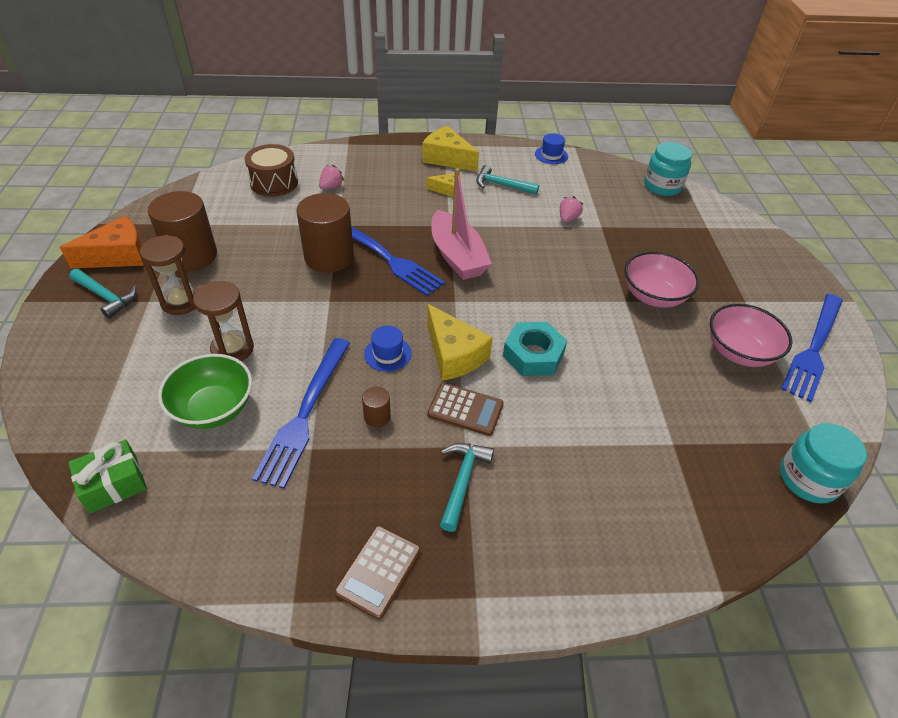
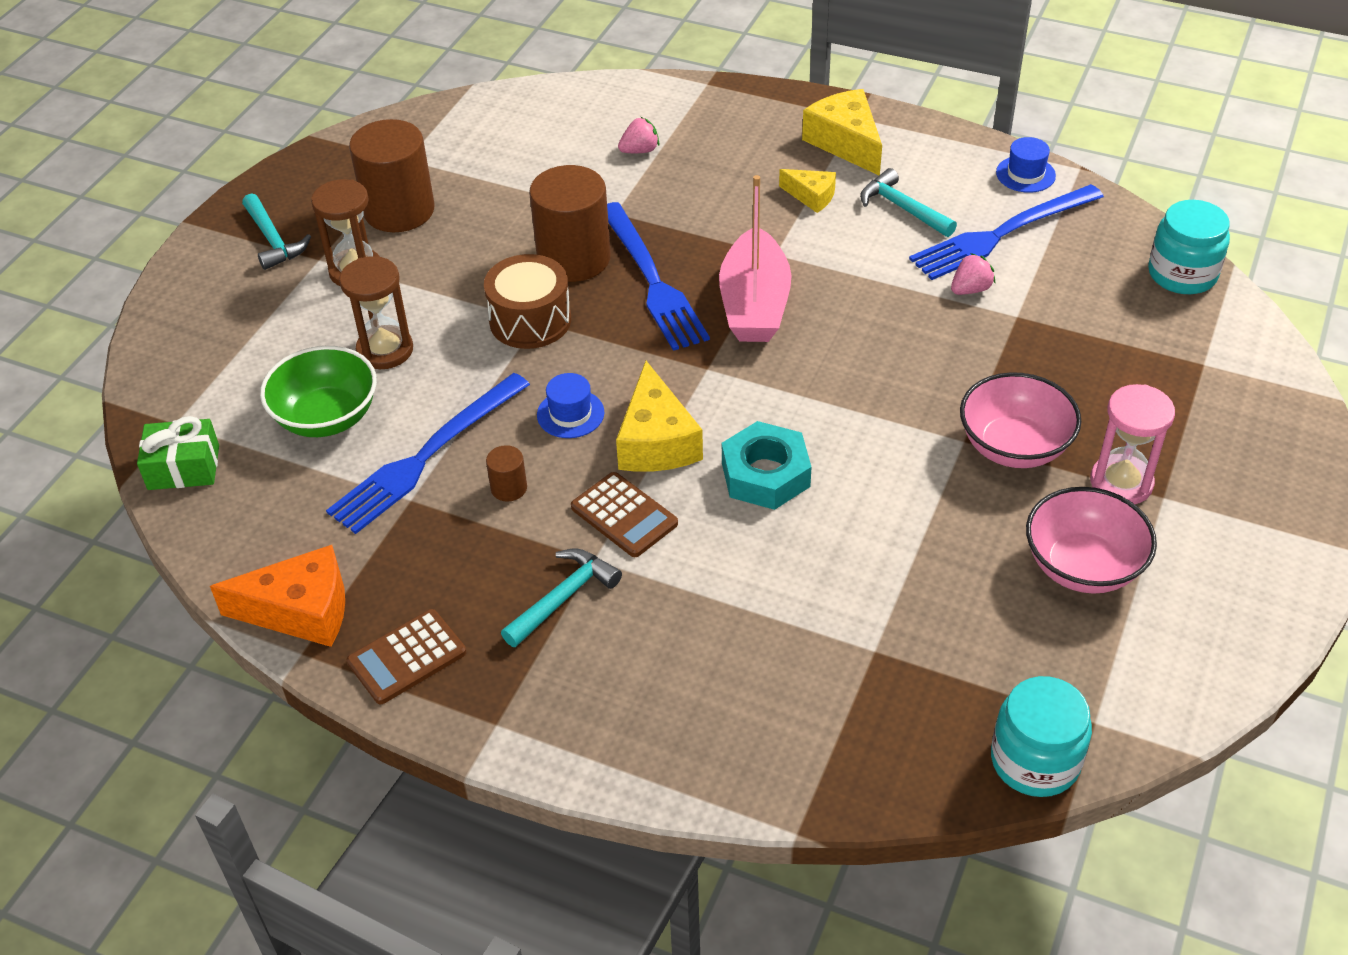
camera: 30 degrees right, 0 degrees up
(118, 256) = (312, 187): orange cheese -> orange cheese (301, 611)
(274, 183) = (563, 126): brown drum -> brown drum (530, 320)
(720, 300) = (1121, 483): none -> pink hourglass
(813, 348) = (1215, 599): blue fork -> blue fork (1001, 234)

